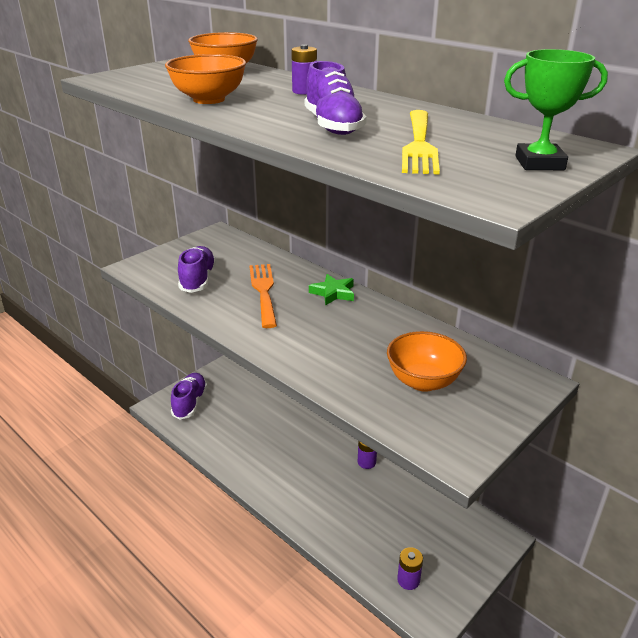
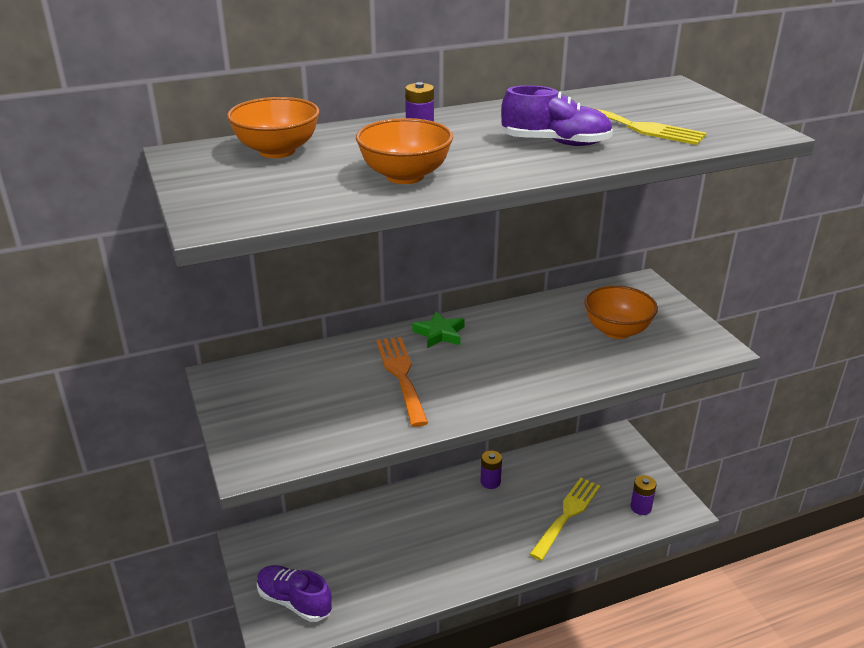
camera: 65 degrees left, 0 degrees up
(198, 280) = (333, 416): purple shoe -> none
(263, 291) = (401, 376): orange fork -> orange fork turned 60 degrees clockwise
(360, 524) = (567, 515): none -> yellow fork
(539, 163) = (697, 105): green trophy -> none

